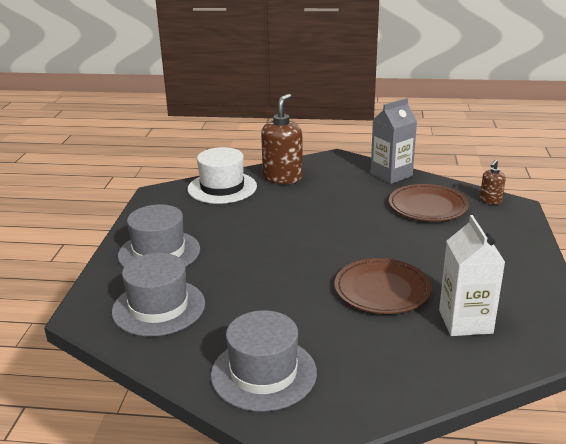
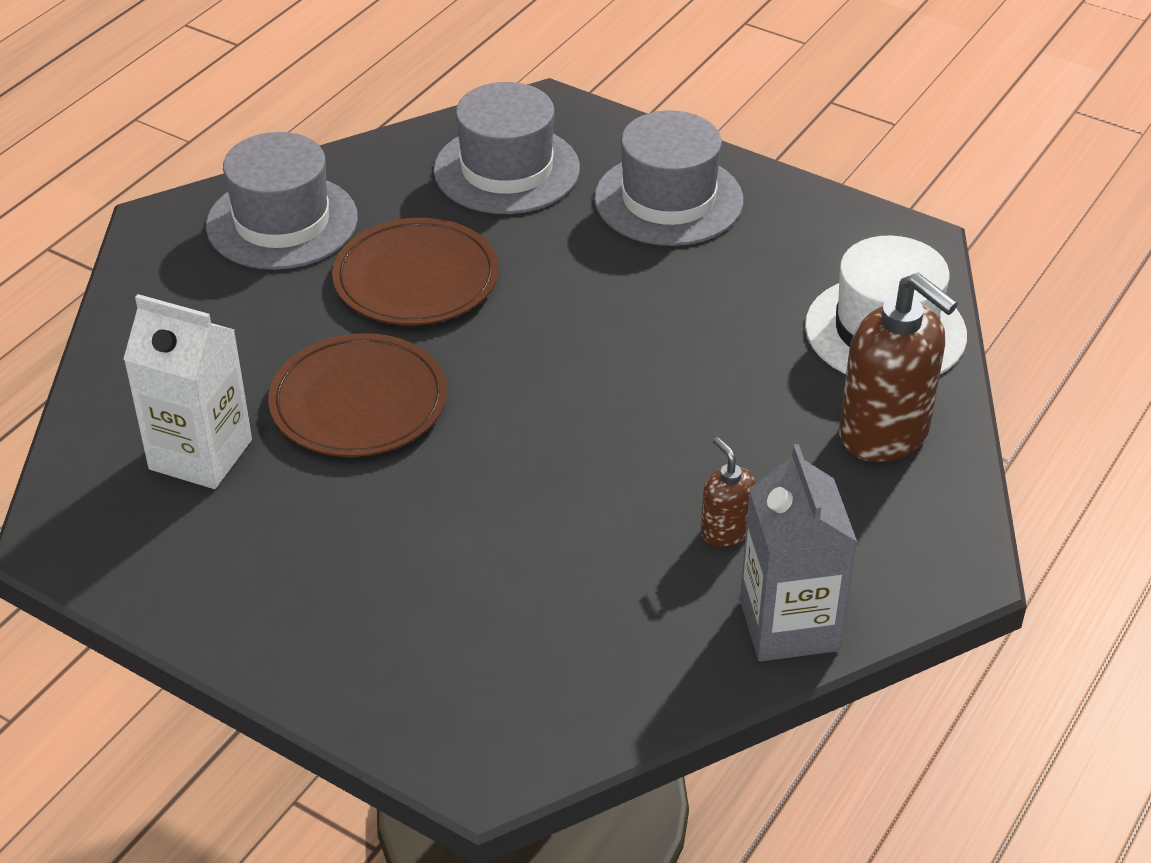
camera: 115 degrees right, 15 degrees up
(427, 206) = (590, 608): brown plate -> brown plate (416, 278)
(490, 201) = (538, 736): brown soap dispenser -> brown soap dispenser (725, 531)

